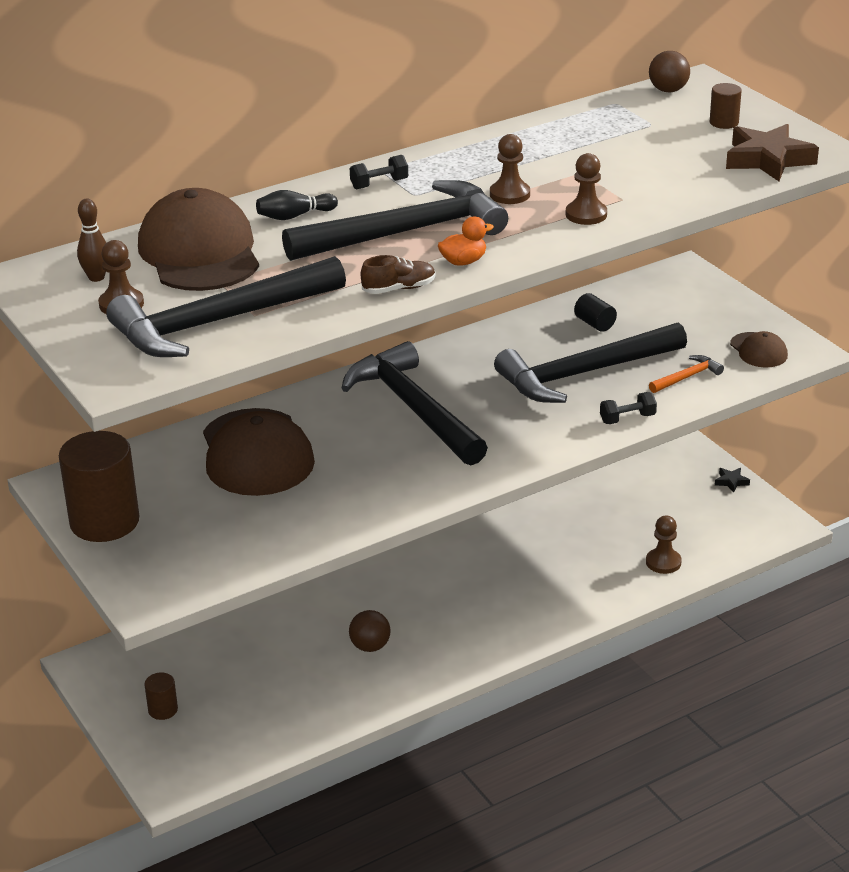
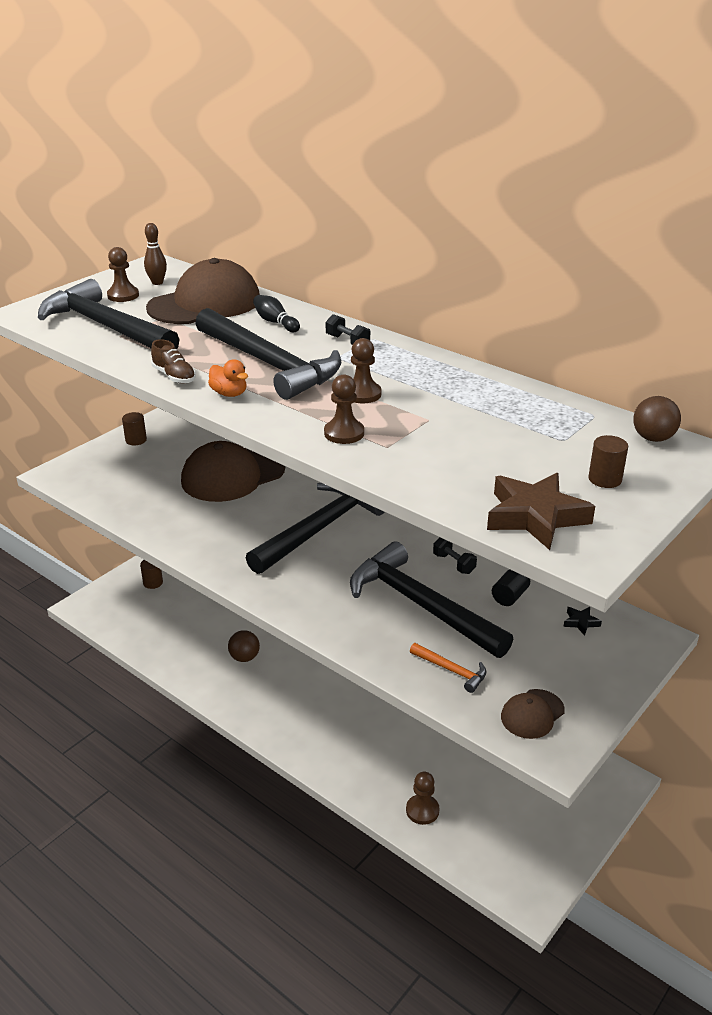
camera: 70 degrees right, 0 degrees up
(104, 521) = (136, 440): brown cylinder -> brown cylinder, size x0.46
(627, 418) = (360, 644): black dumbbell -> black dumbbell (454, 563)
(731, 482) = (576, 840): black star -> black star (581, 622)

